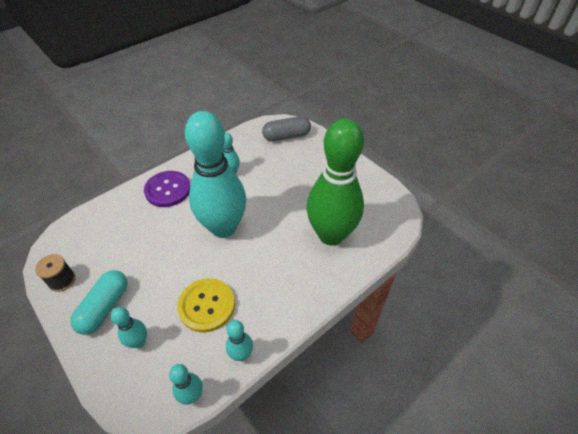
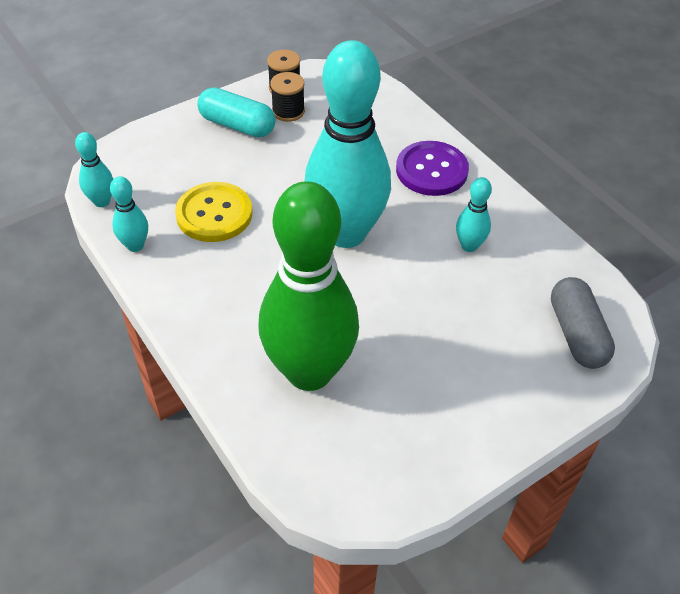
camera: 95 degrees right, 0 degrees up
(93, 274) = (288, 111): none -> black spool
(138, 342) = (182, 156): turquoise bowling pin -> none

